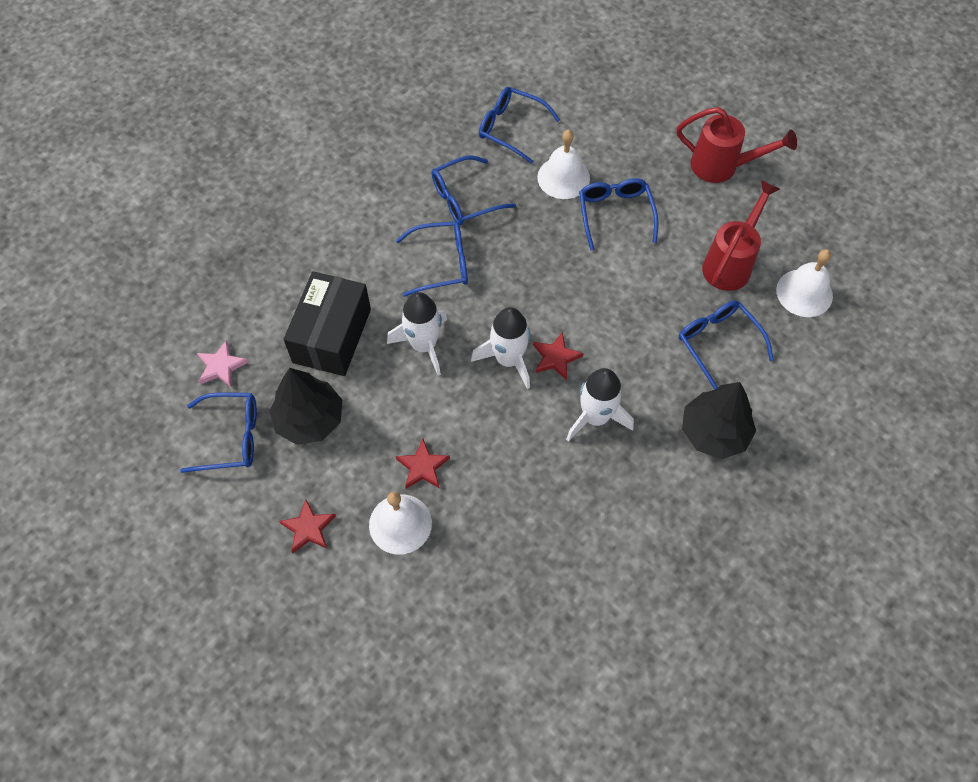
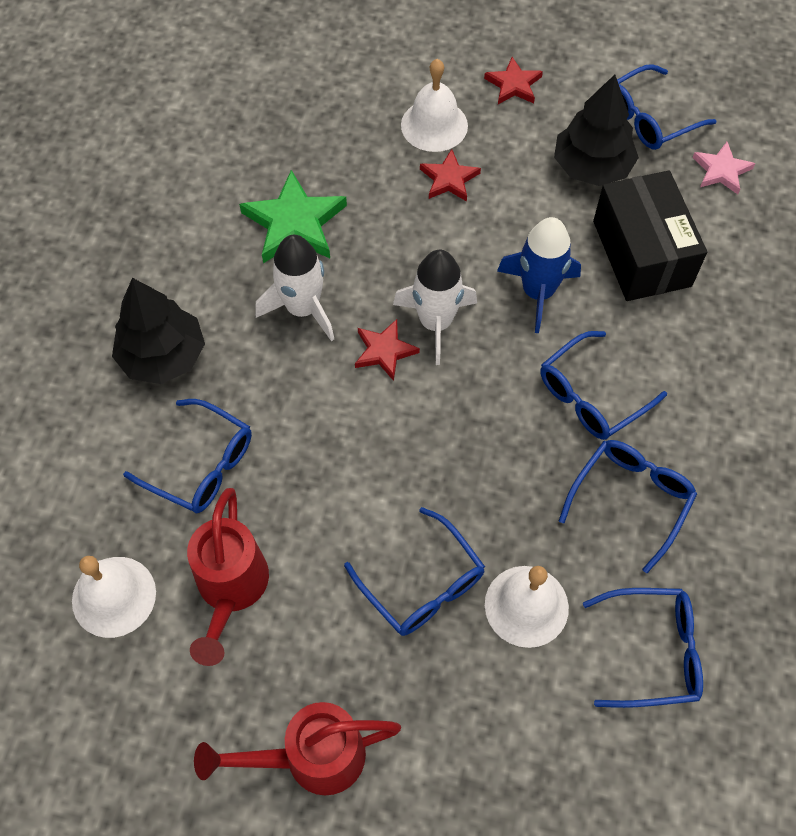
camera: 150 degrees right, 0 degrees up
(424, 345) = (538, 292): white rocket -> blue rocket
(564, 491) = (294, 223): none -> green star

